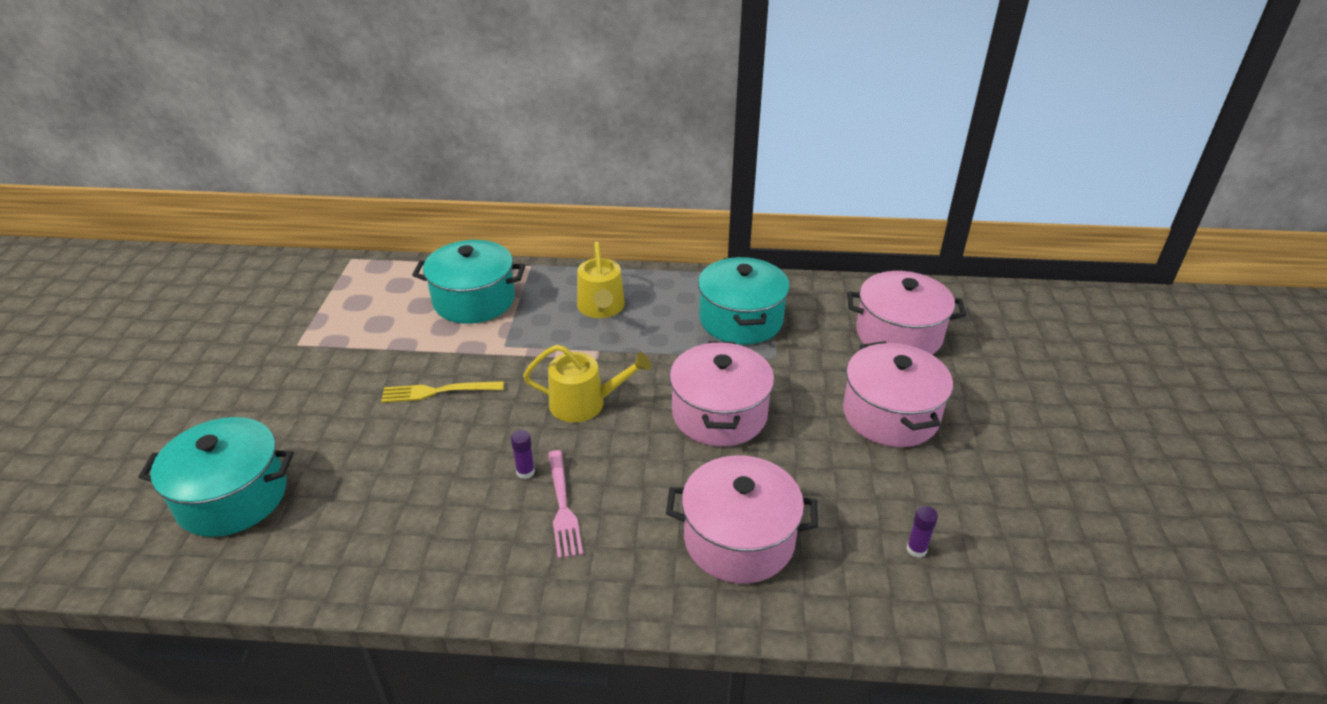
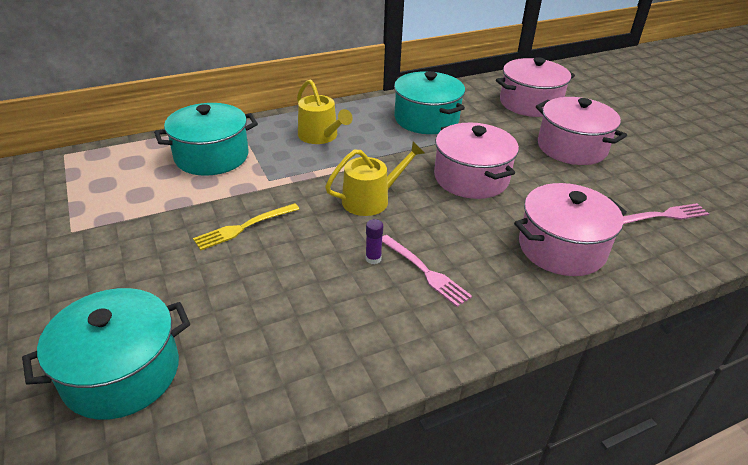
camera: 30 degrees left, 0 degrees up
(916, 549) = (663, 215): purple glue stick -> pink fork

